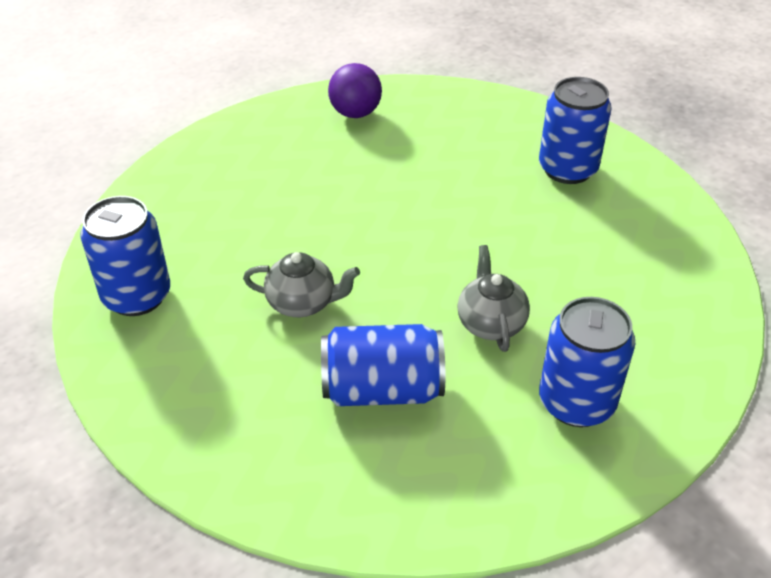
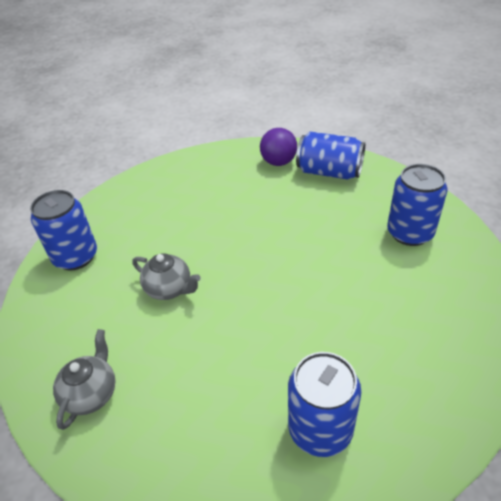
camera: 25 degrees right, 0 degrees up
(382, 389) = (184, 370): blue can -> blue can (329, 172)
(490, 323) = (288, 341): grey teapot -> grey teapot (91, 393)

